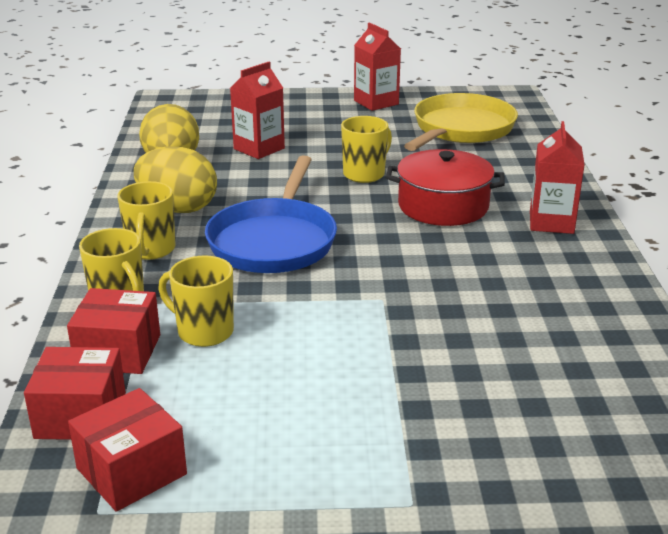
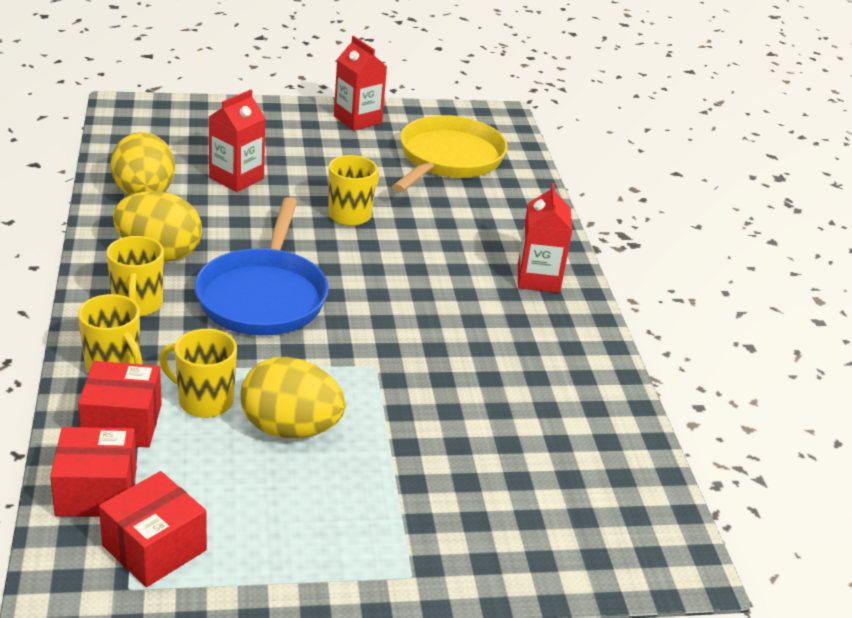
camera: 10 degrees left, 5 degrees up
(289, 357) = (290, 429): none -> yellow egg
(443, 206) = (432, 257): red pot -> none

